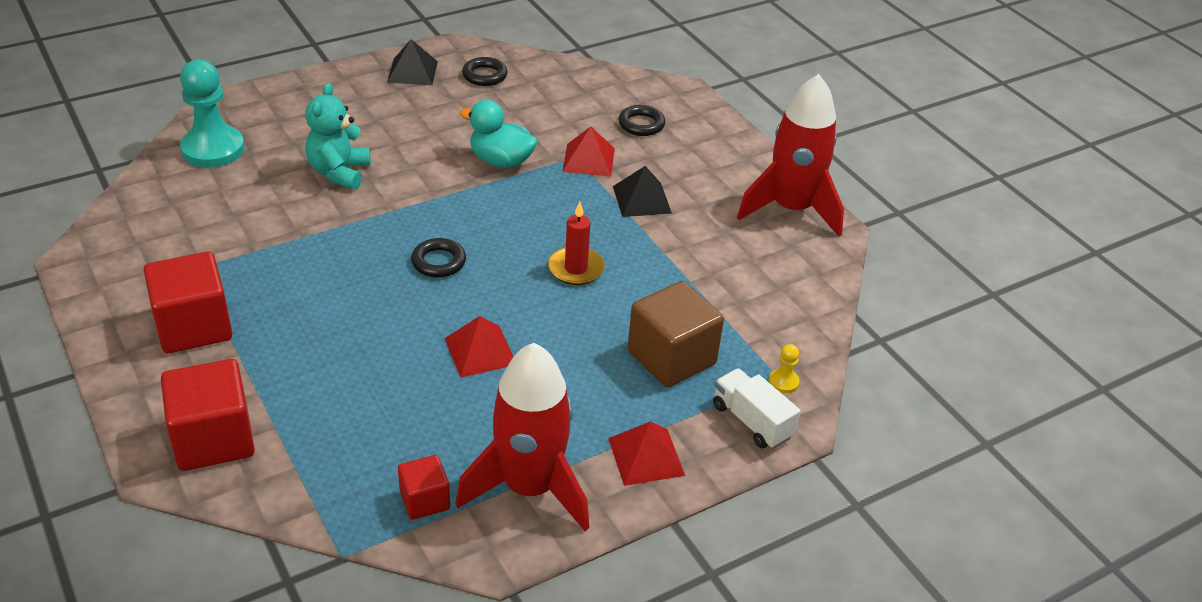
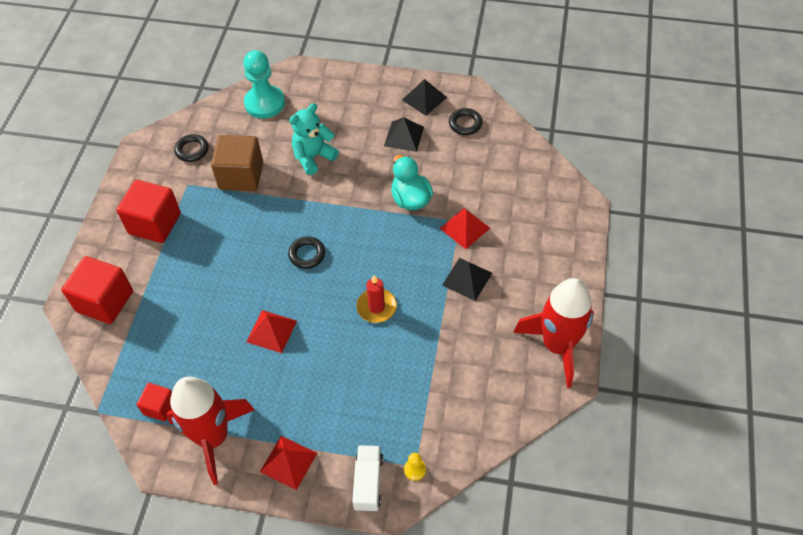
camera: 45 degrees right, 15 degrees up
(428, 112) = (404, 136): none -> black pyramid
(641, 124) = (527, 218): black ring -> black ring (192, 150)
(671, 357) = (368, 406): brown cube -> brown cube (241, 176)

